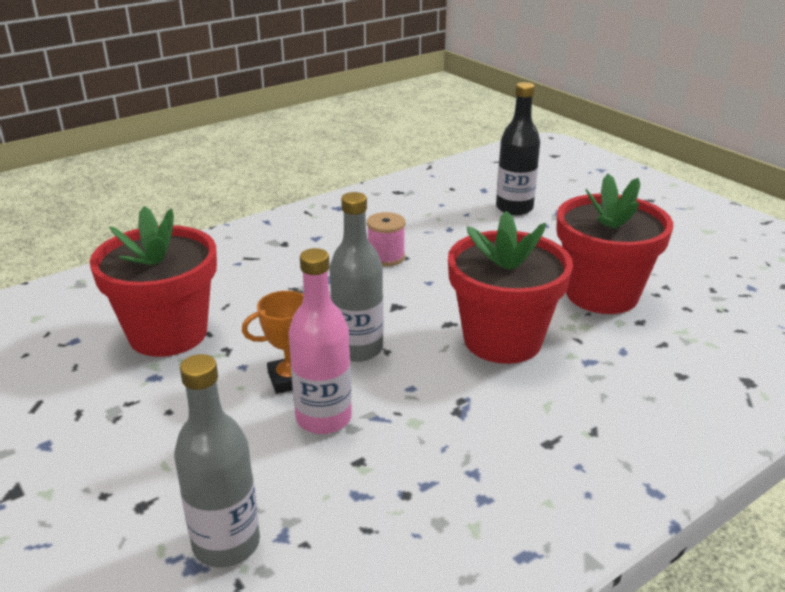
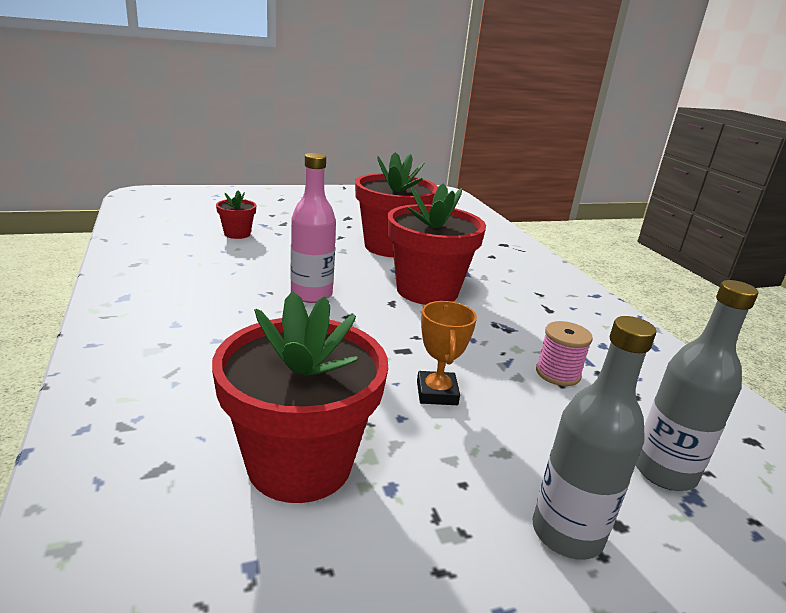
camera: 75 degrees left, 5 degrees down
(323, 418) = (502, 387): pink bottle -> pink bottle (311, 295)
(358, 349) = (406, 348): grey bottle -> grey bottle (567, 533)
(386, 257) = (259, 300): pink spool -> pink spool (558, 373)
(514, 208) = (237, 234): black bottle -> red flower pot

